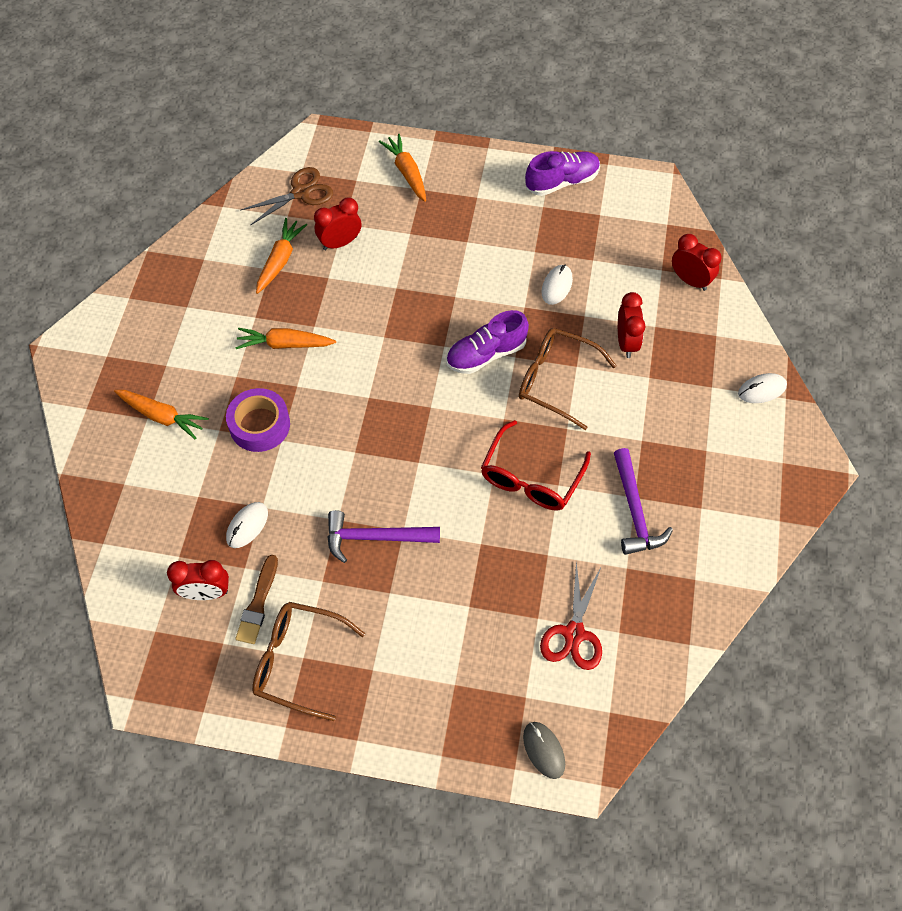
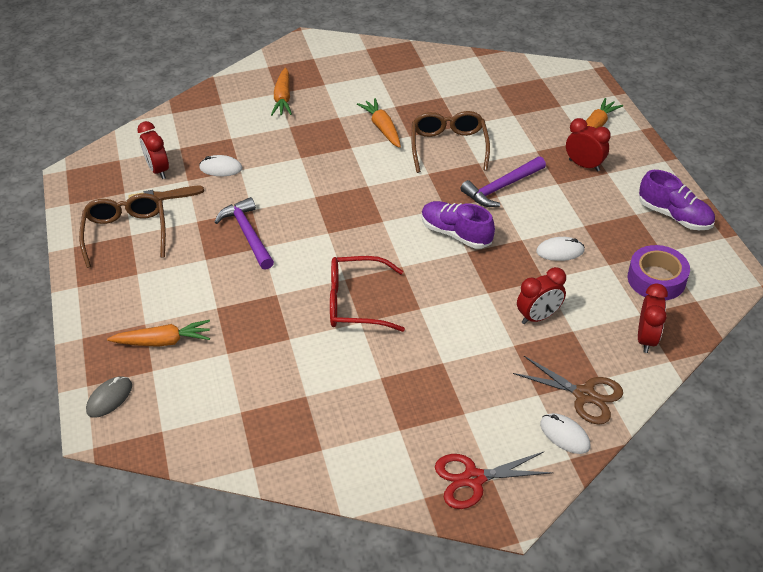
camera: 65 degrees right, 15 degrees down
(259, 425) = (306, 143): purple tape -> purple tape (656, 279)
(280, 260) = (453, 98): orange carrot -> orange carrot (163, 341)
(300, 193) = (522, 84): brown scissors -> brown scissors (584, 395)
(340, 243) = (494, 120): red clock -> red clock (584, 165)
(555, 380) = (462, 284): brown glasses -> brown glasses (449, 146)
(574, 633) = (224, 381): red scissors -> red scissors (473, 479)
(634, 511) = (366, 382): purple hammer -> purple hammer (501, 187)

